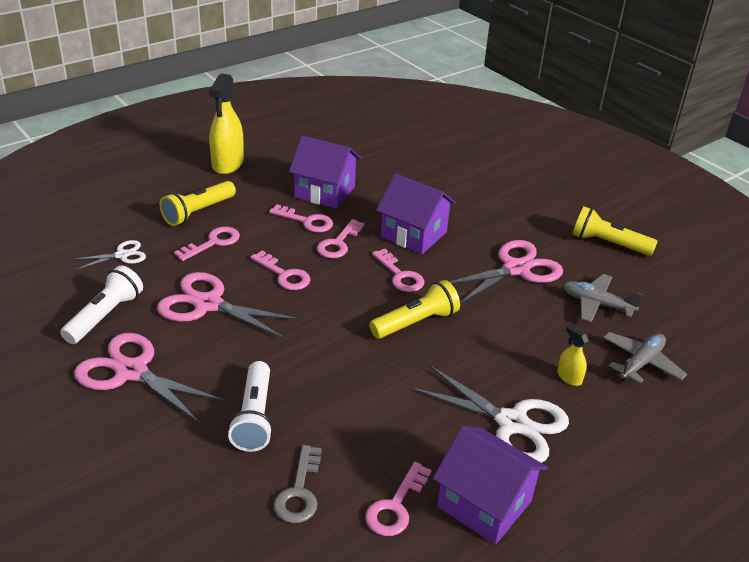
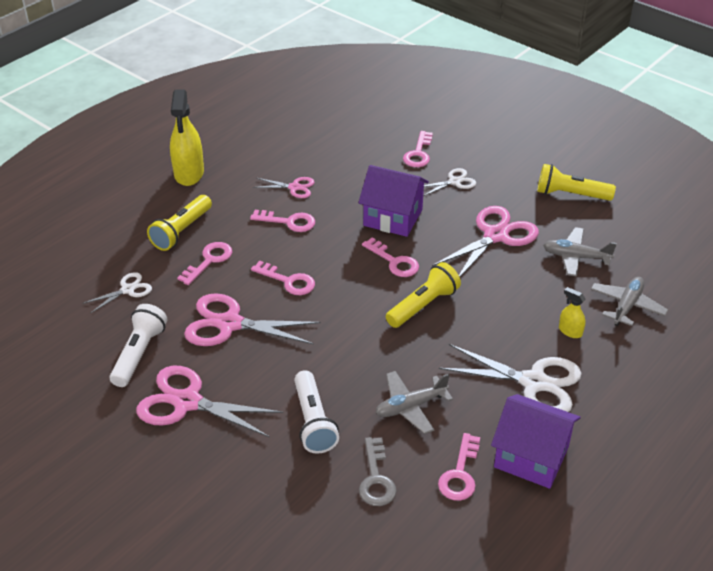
camera: 10 degrees left, 5 degrees up
(324, 192) = (294, 187): purple house -> pink scissors
(338, 243) = (327, 239): pink key -> pink key (418, 153)
(365, 422) = (410, 407): none -> grey plane
(489, 212) = (454, 182): none -> white scissors

